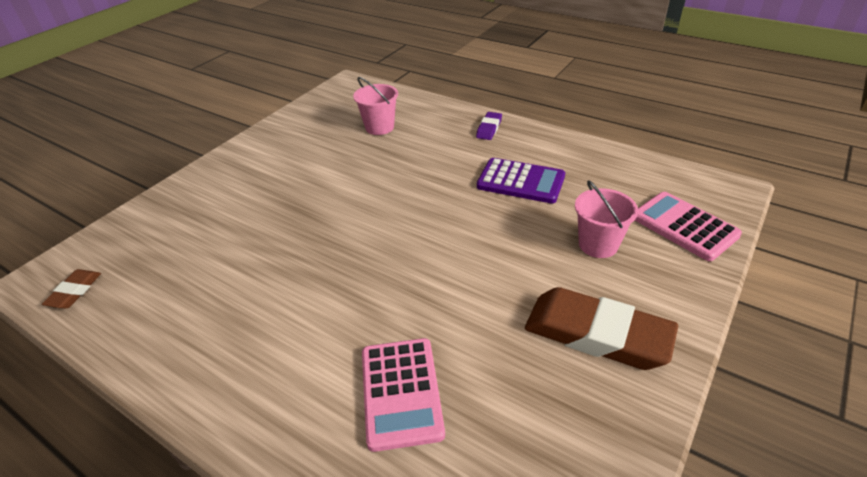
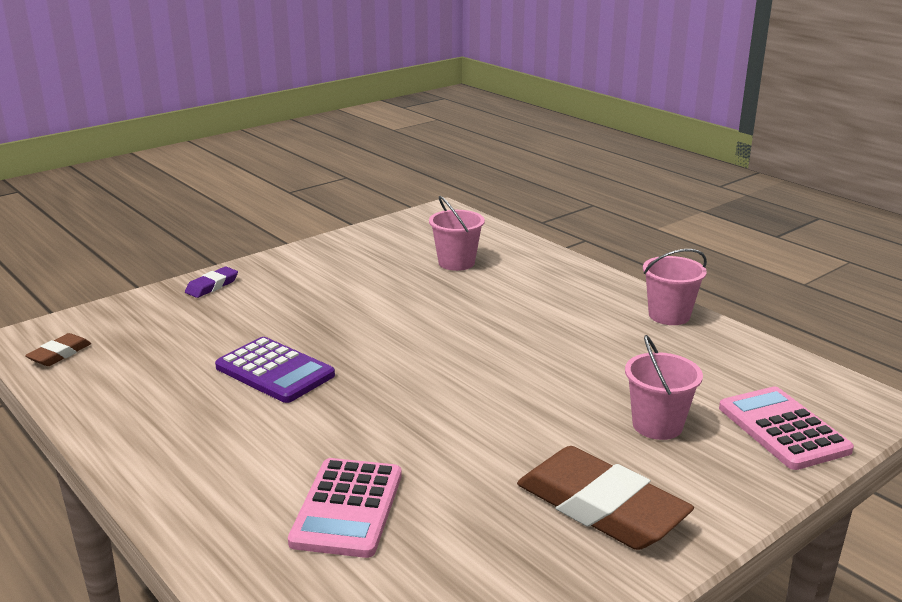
camera: 15 degrees right, 15 degrees down
(489, 128) = (591, 286): purple eraser -> purple eraser (212, 286)
(520, 181) = (598, 346): purple calculator -> purple calculator (275, 371)
(556, 143) = (669, 315): none -> pink bucket

